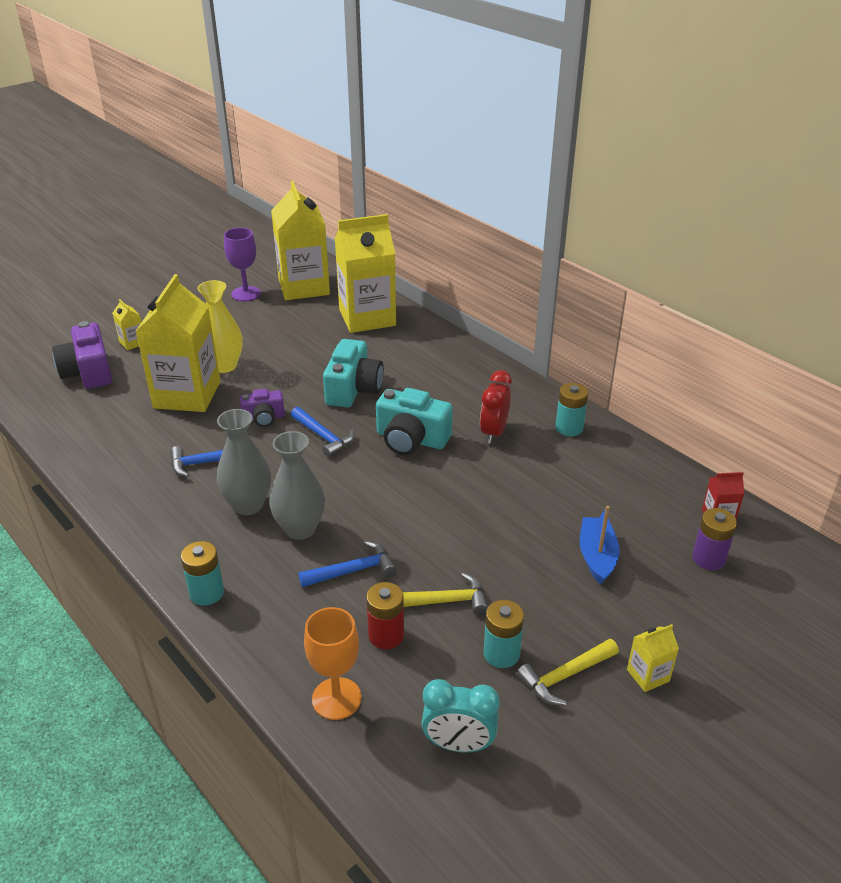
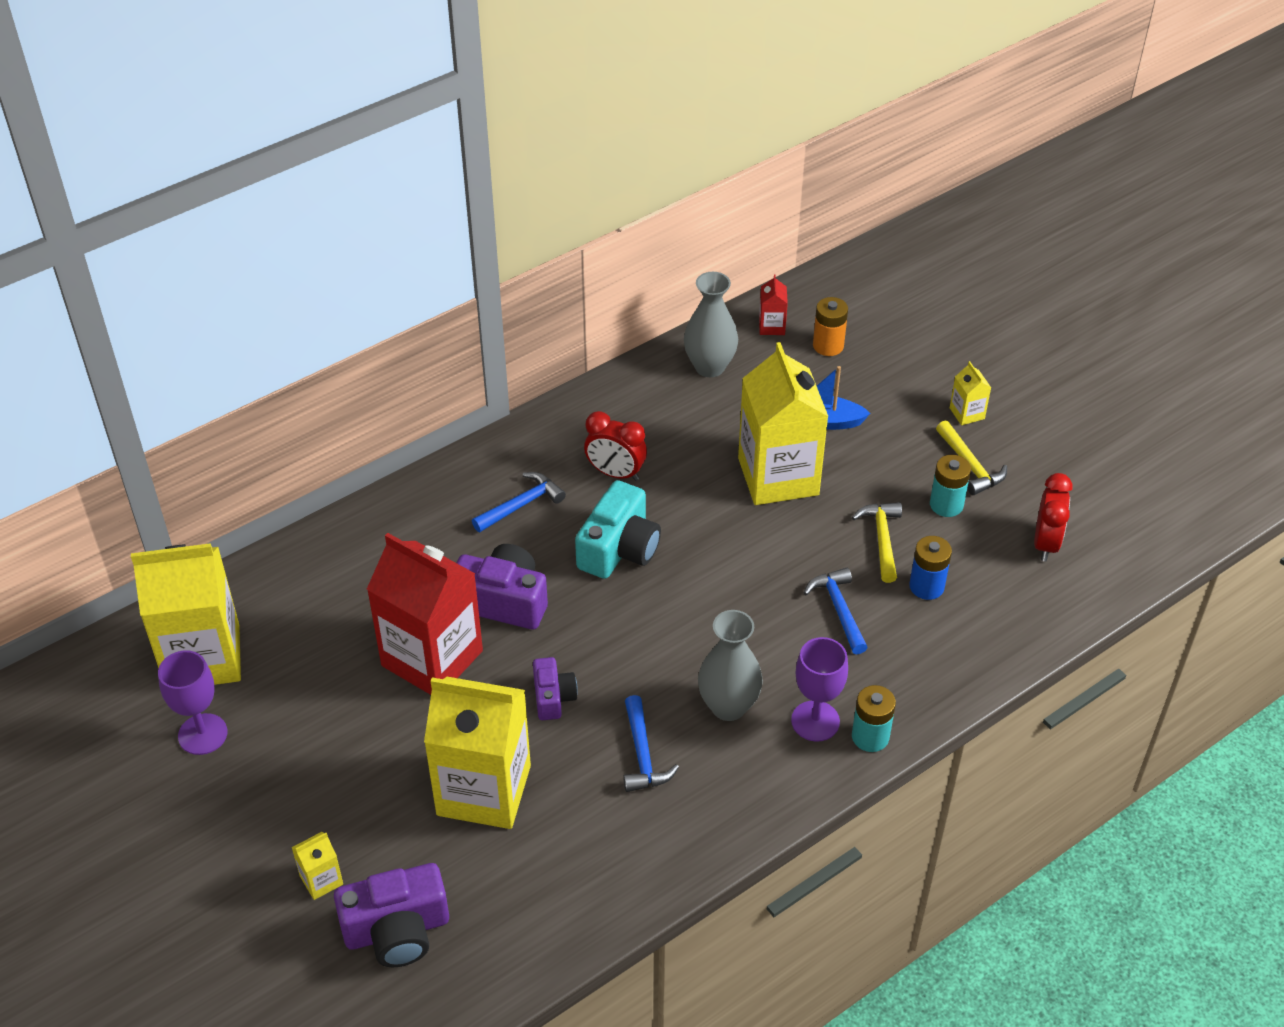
camera: 85 degrees left, 10 degrees up
(224, 366) = (416, 750): yellow vase -> none
(228, 557) = (815, 721): none -> purple goblet
(300, 529) = (772, 655): grey vase -> grey vase (709, 367)
(301, 365) = (432, 658): none -> red carton
(323, 437) = (603, 633): blue hammer -> blue hammer (521, 505)
(336, 698) = (1003, 625): orange goblet -> none
(353, 389) = (503, 601): turquoise camera -> purple camera
(367, 318) = (321, 581): yellow carton -> yellow carton (778, 476)
(386, 635) = (926, 586): red battery -> blue battery
(458, 744) = (1045, 543): turquoise clock -> red clock
(569, 428) = (615, 408): turquoise battery -> none
(708, 558) = (828, 346): purple battery -> orange battery

